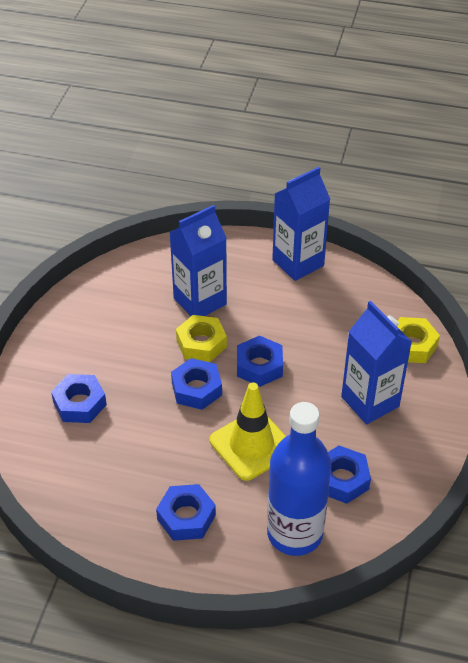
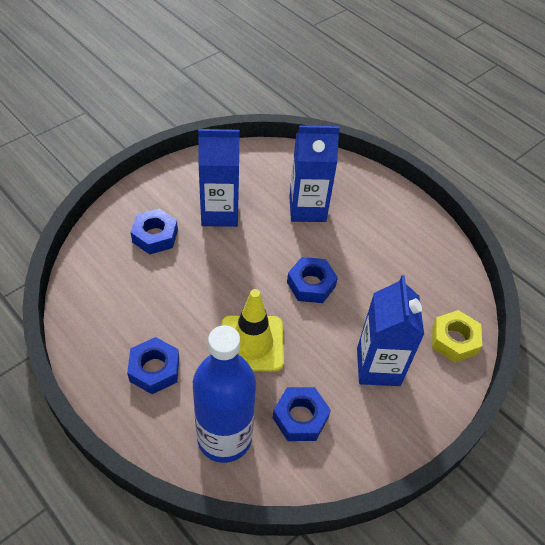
camera: 30 degrees right, 5 degrees up
(196, 389) = (247, 274): blue nut -> none
(201, 344) = (281, 241): yellow nut -> none
(298, 263) = (411, 220): blue carton -> blue carton (219, 213)

